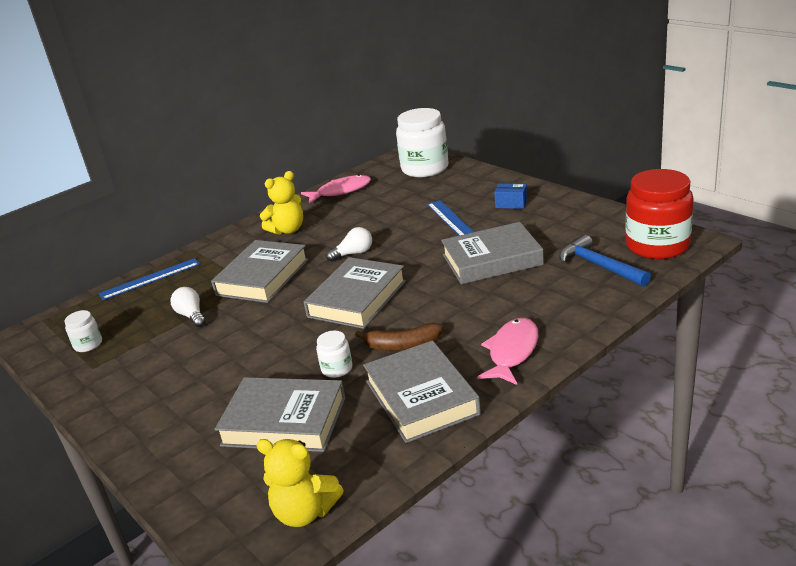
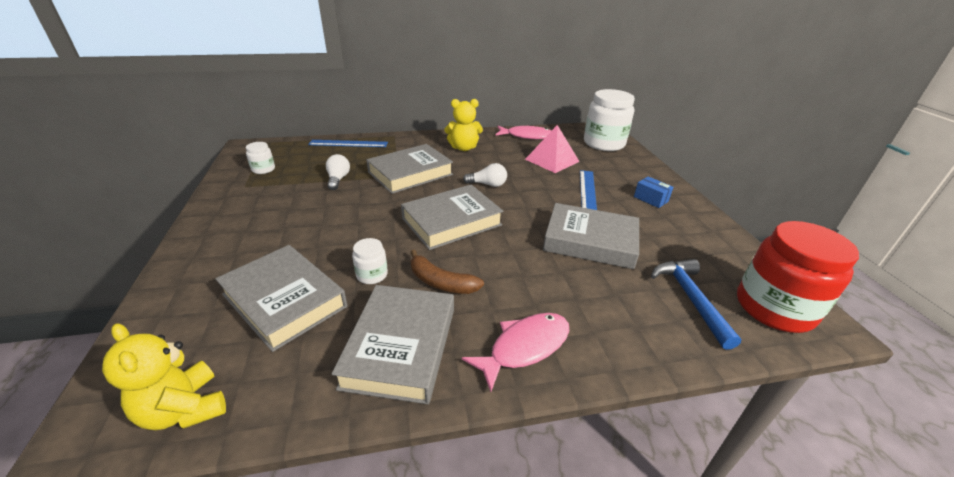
camera: 25 degrees right, 5 degrees up
(391, 205) = (552, 160): none -> pink pyramid

